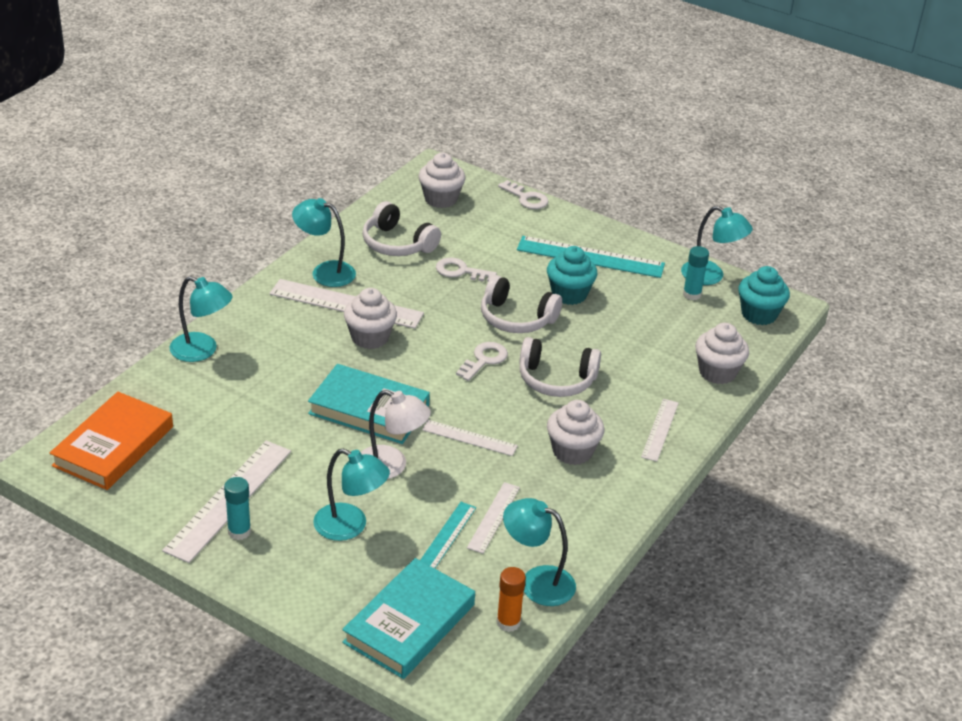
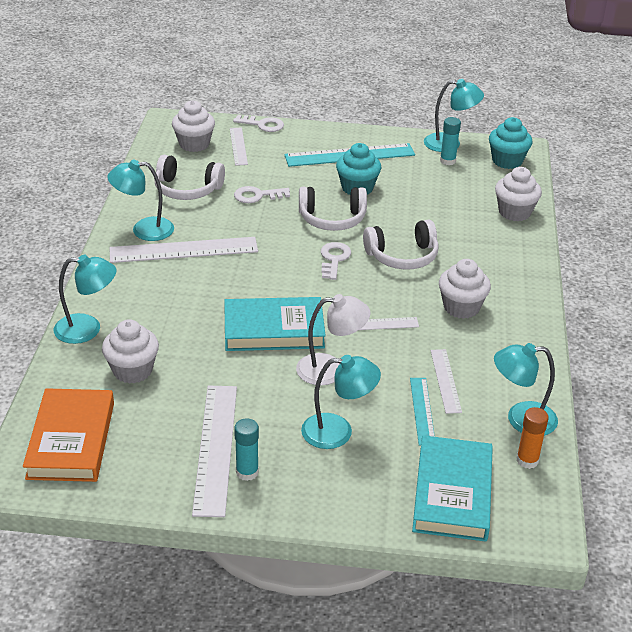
camera: 25 degrees left, 0 degrees up
(370, 337) = (226, 271): white cupcake -> white cupcake (132, 370)
(660, 429) = (510, 268): white ruler -> white ruler (238, 146)

